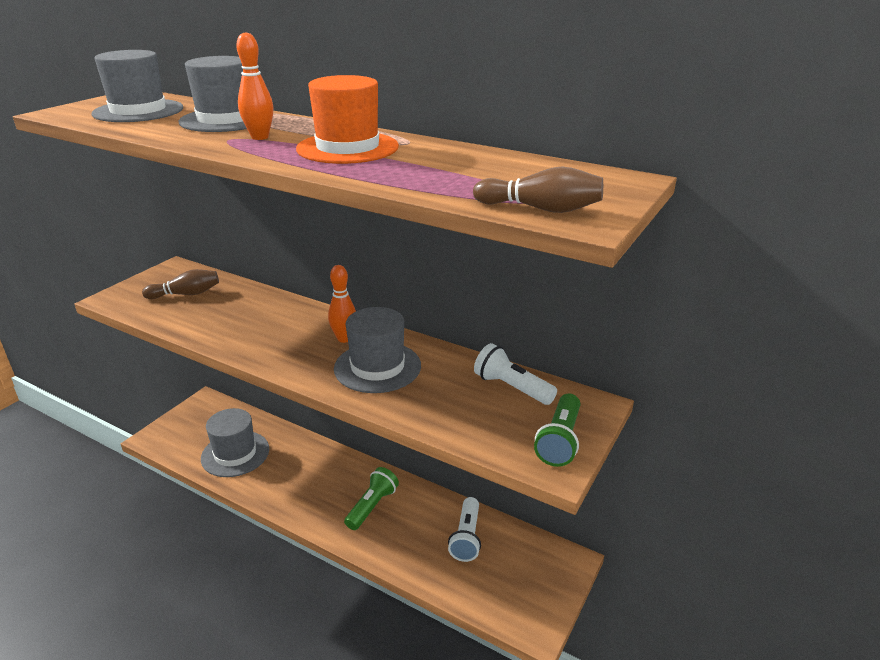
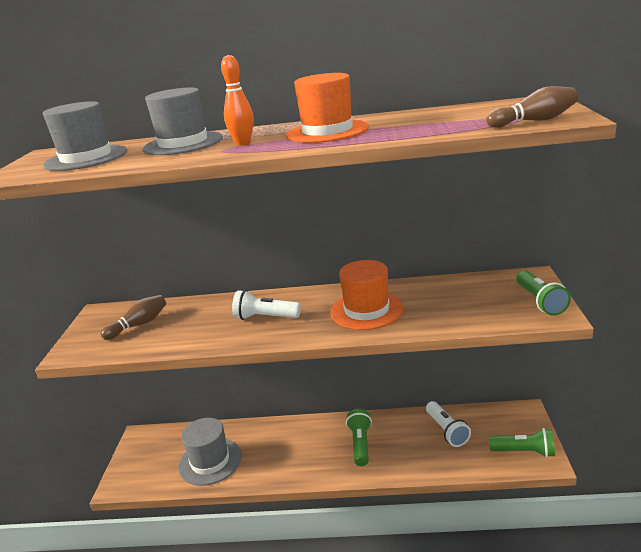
camera: 25 degrees left, 5 degrees down
(344, 339) = (317, 304): orange bowling pin -> none
(377, 367) = (366, 310): grey hat -> orange hat
(512, 387) = (472, 287): white flashlight -> white flashlight (265, 317)
(523, 605) = (524, 452): none -> green flashlight

